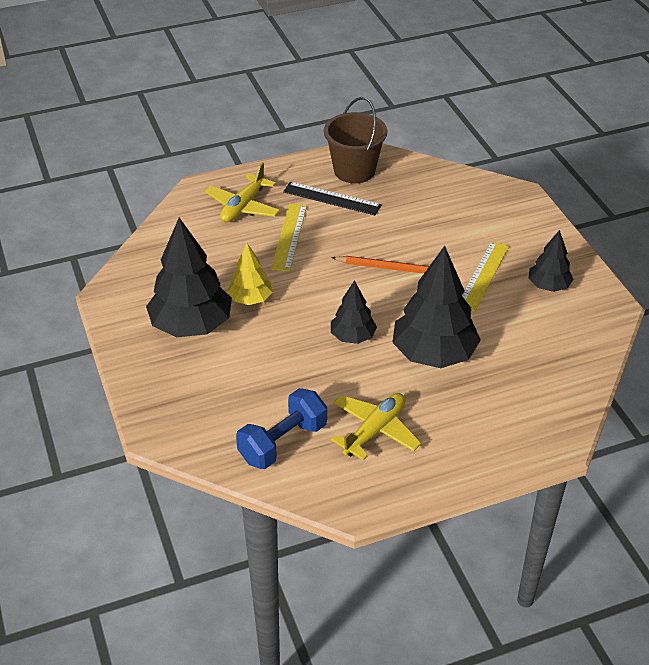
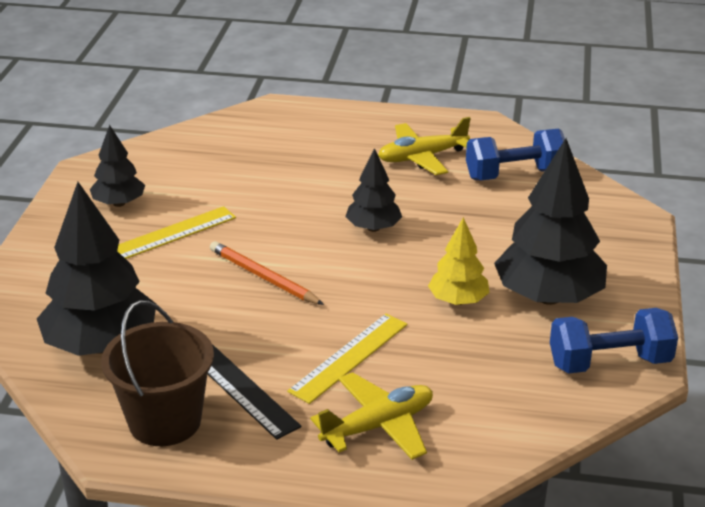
camera: 150 degrees left, 10 degrees down
(130, 291) = (609, 362): none -> blue dumbbell
(433, 354) = (307, 189): black tree -> black tree (101, 345)

